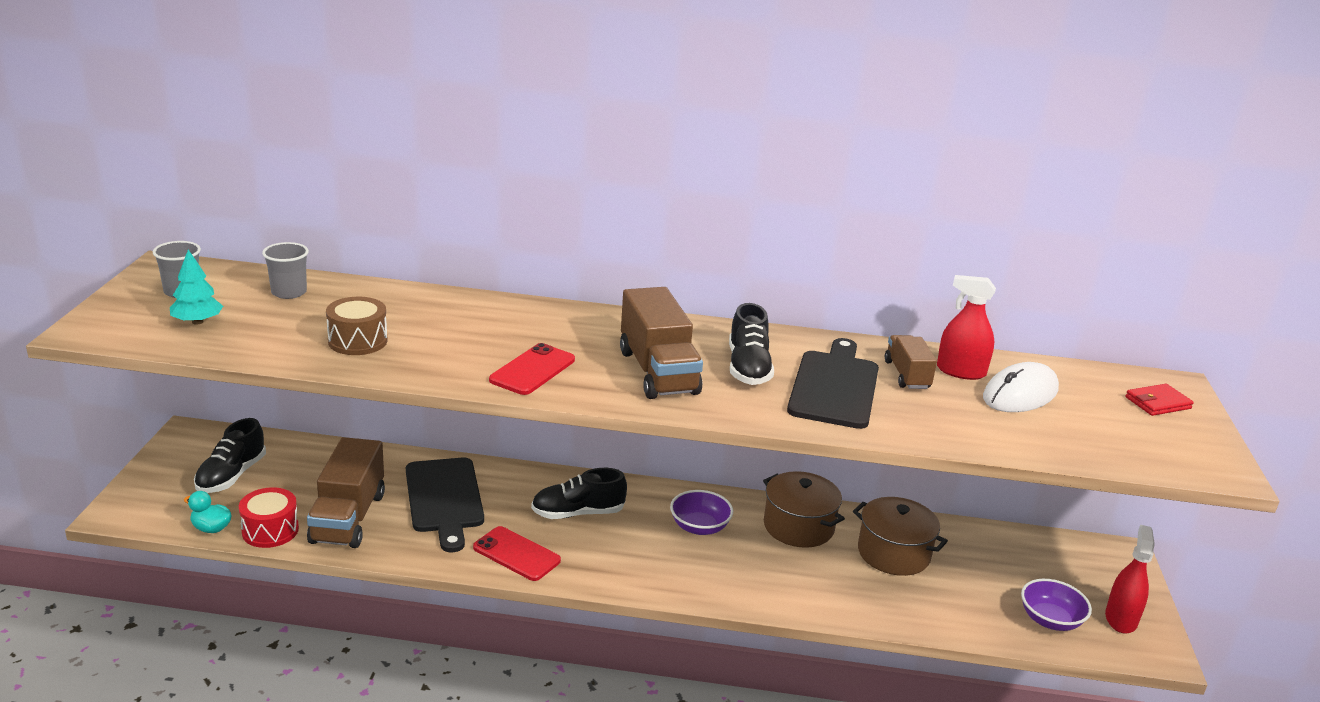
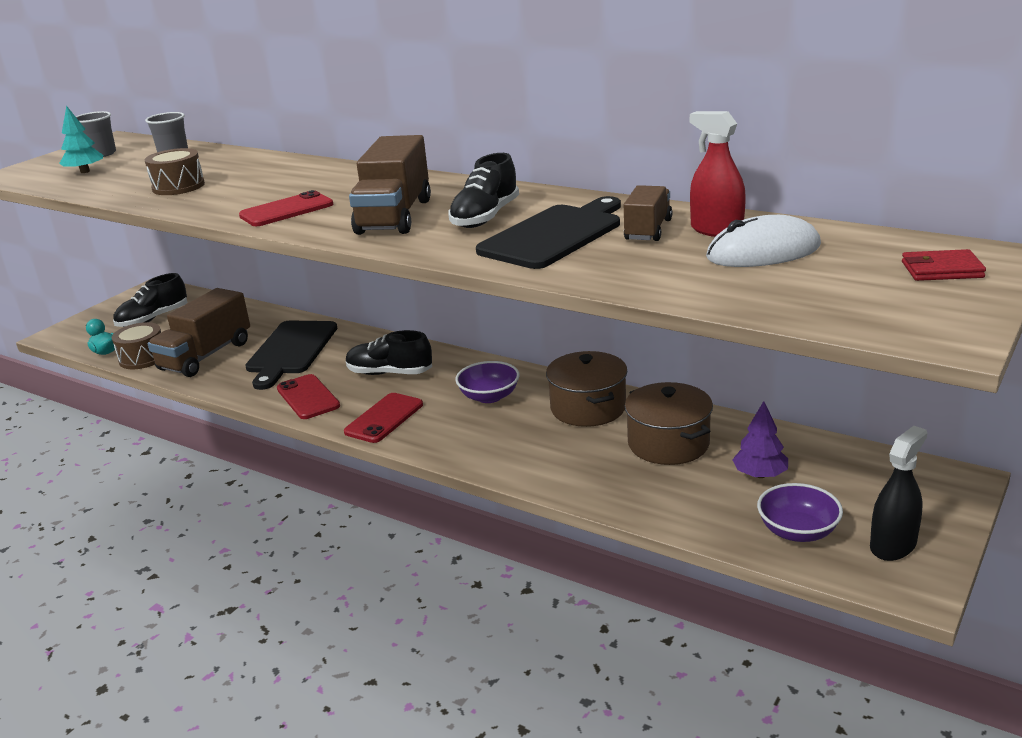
camera: 30 degrees right, 0 degrees up
(270, 530) = (143, 358): red drum -> brown drum
(618, 567) = (384, 418): none -> red phone
(985, 572) = (760, 475): none -> purple tree
(1121, 619) = (893, 545): red spray bottle -> black spray bottle

